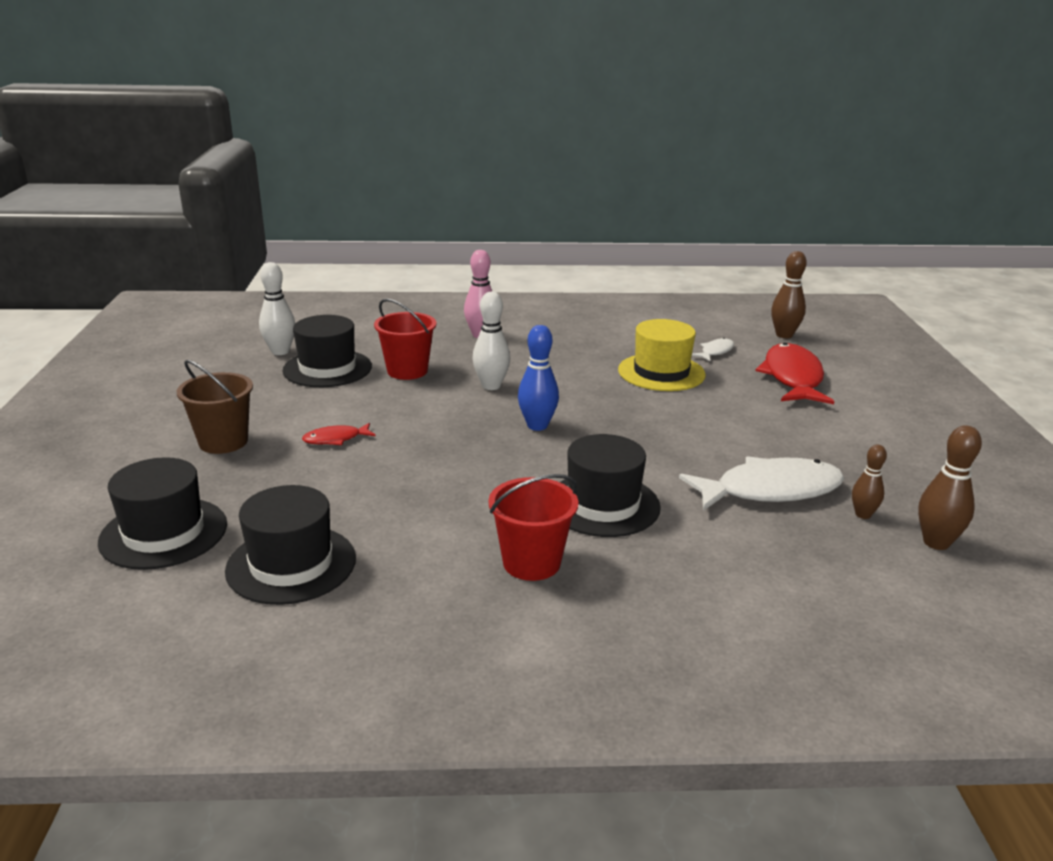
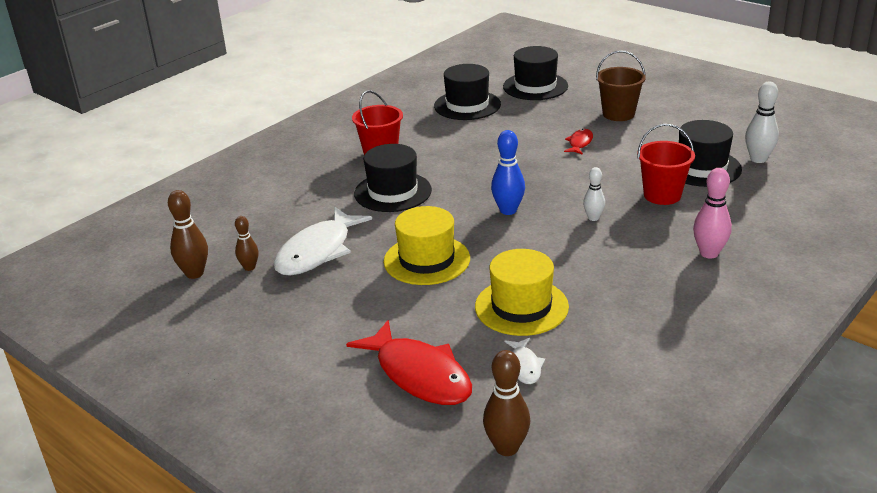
camera: 135 degrees right, 5 degrees up
(491, 386) = (593, 218): white bowling pin -> white bowling pin, size x0.63
(677, 430) = (426, 260): none -> yellow hat

